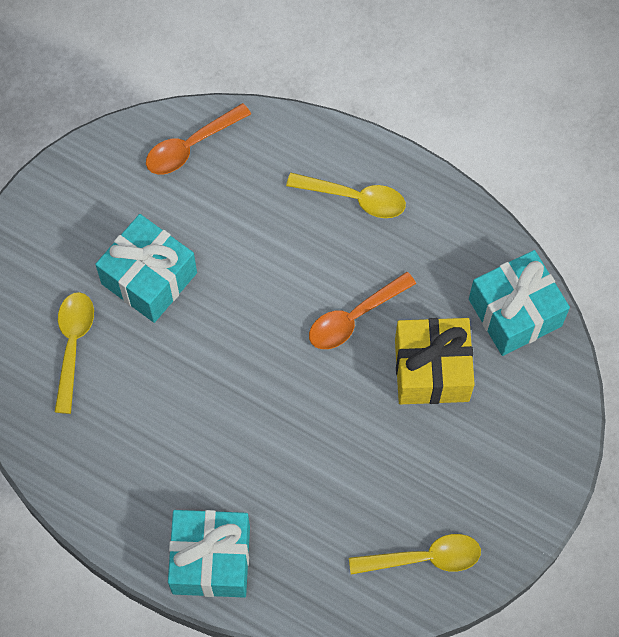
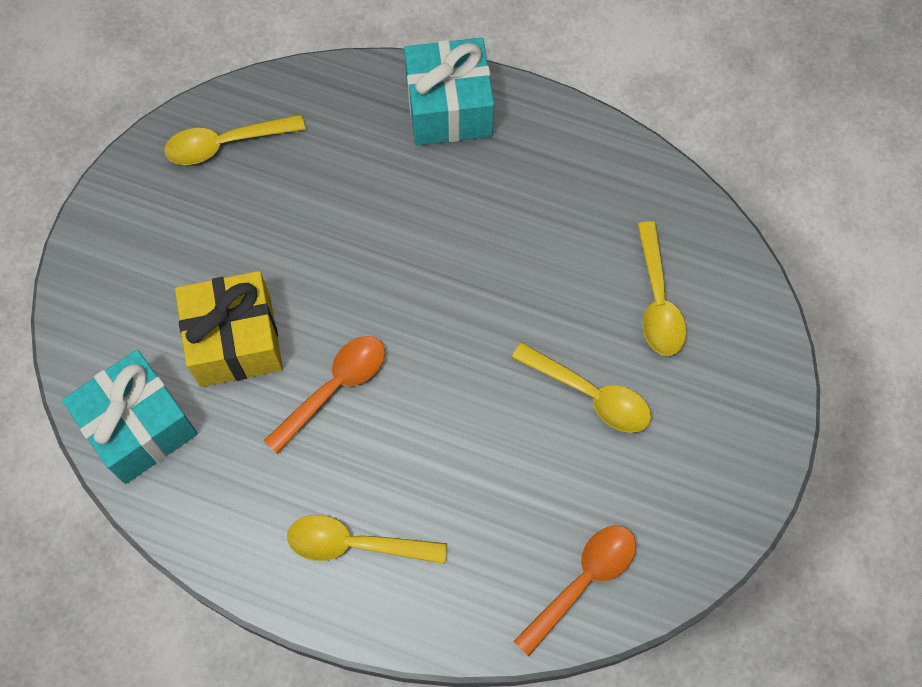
camera: 170 degrees right, 0 degrees up
(149, 278) = (590, 394): turquoise gift -> yellow spoon

